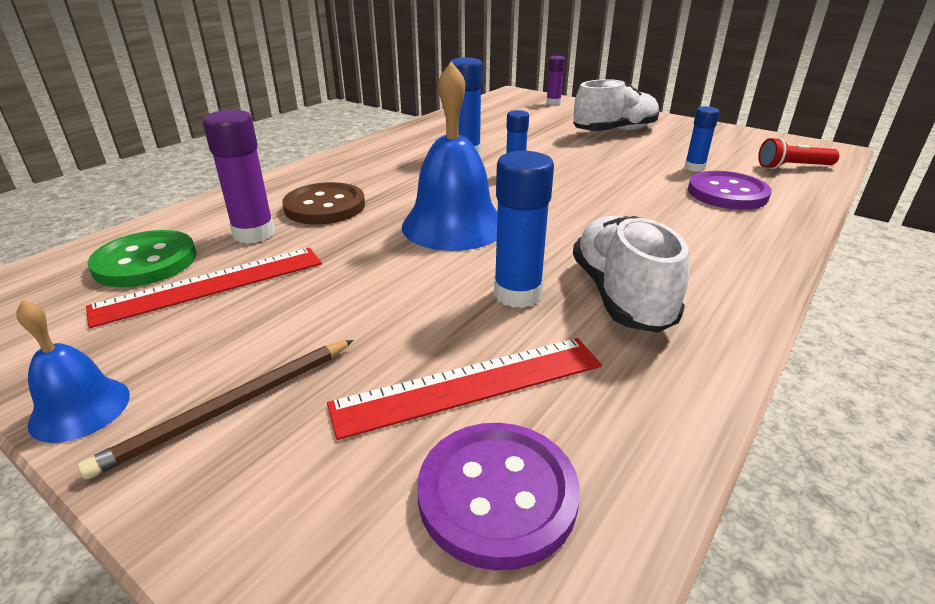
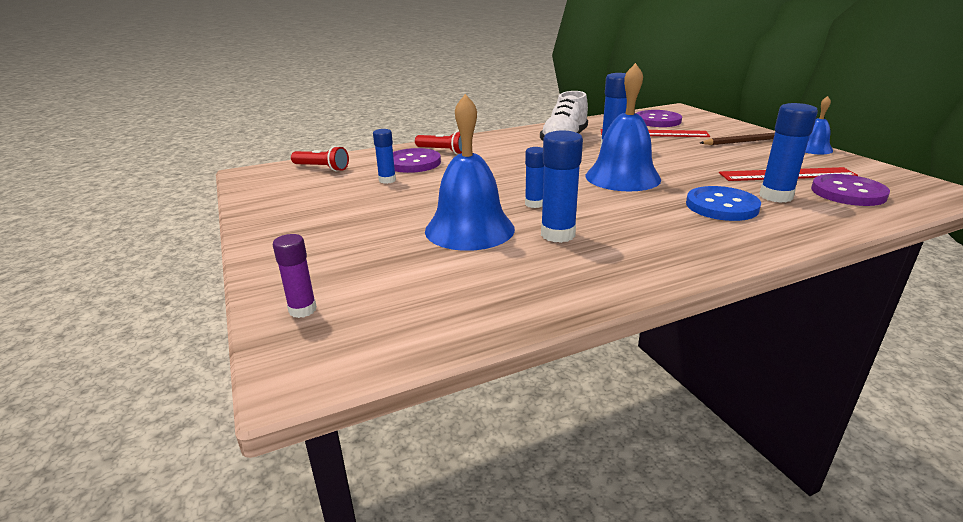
camera: 150 degrees left, 5 degrees down
(145, 261) = (848, 192): green button -> purple button
(254, 234) = (775, 196): purple glue stick -> blue glue stick
(325, 206) = (721, 206): brown button -> blue button
(536, 145) = (469, 229): none -> blue bell
(615, 131) = (356, 229): white shoe -> none
(743, 220) = (443, 151): none -> red flashlight

